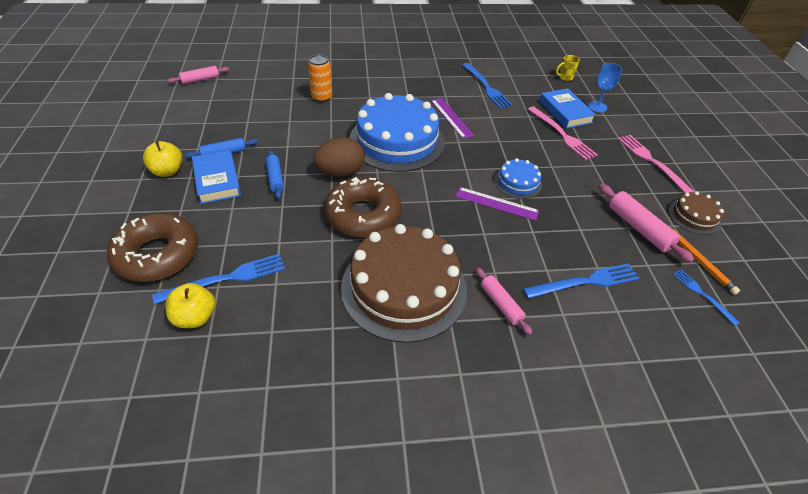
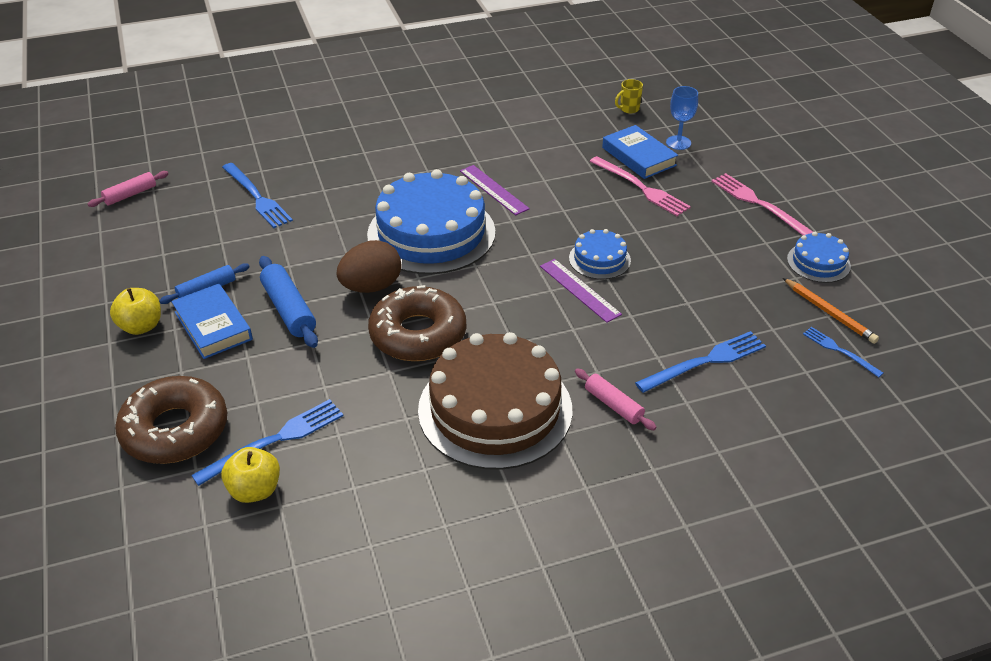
camera: 10 degrees left, 5 degrees down
(275, 178) = (289, 309): blue rolling pin -> blue rolling pin, size x1.53
(321, 97) = (311, 191): orange can -> none
(486, 87) = (528, 139): blue fork -> blue fork (257, 197)
(496, 203) = (580, 290): purple ruler -> purple ruler turned 45 degrees clockwise
(639, 228) = (756, 288): pink rolling pin -> none
(694, 216) = (818, 262): brown cake -> blue cake

